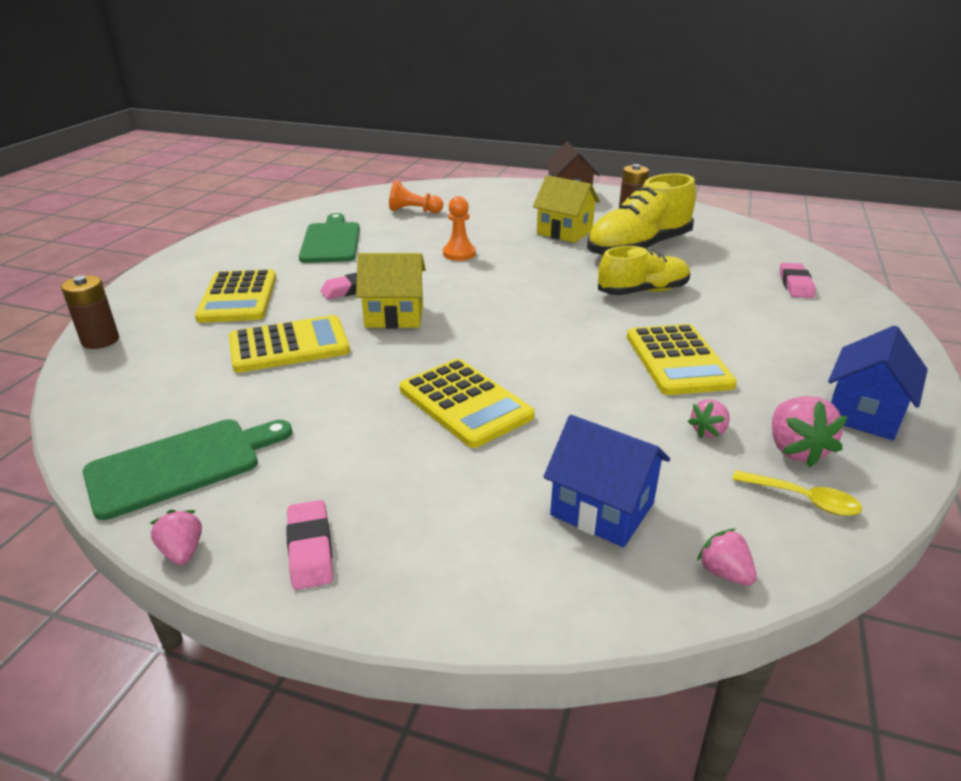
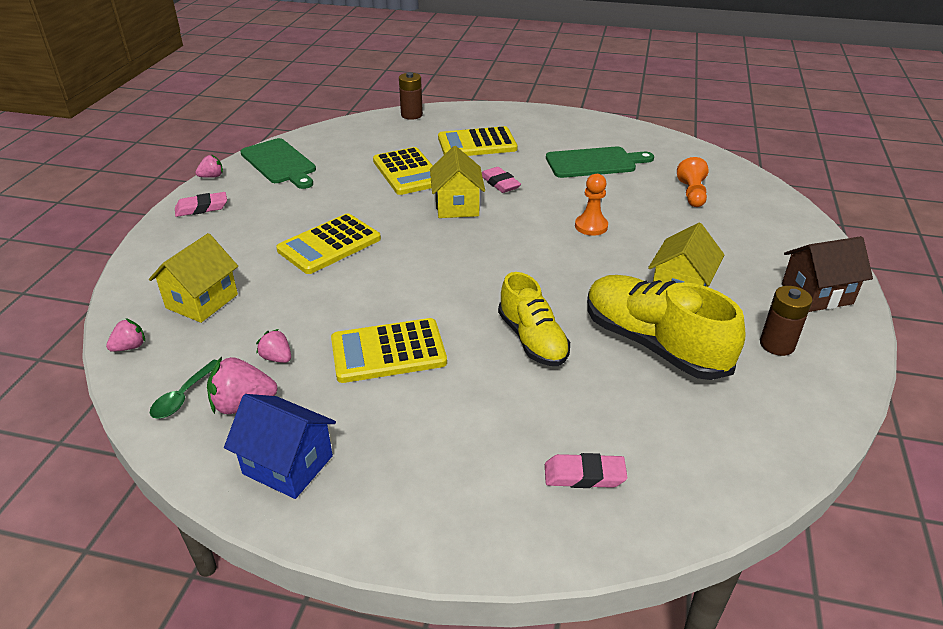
camera: 85 degrees right, 5 degrees up
(602, 509) = (202, 301): blue house -> yellow house
(803, 499) = (183, 396): yellow spoon -> green spoon

